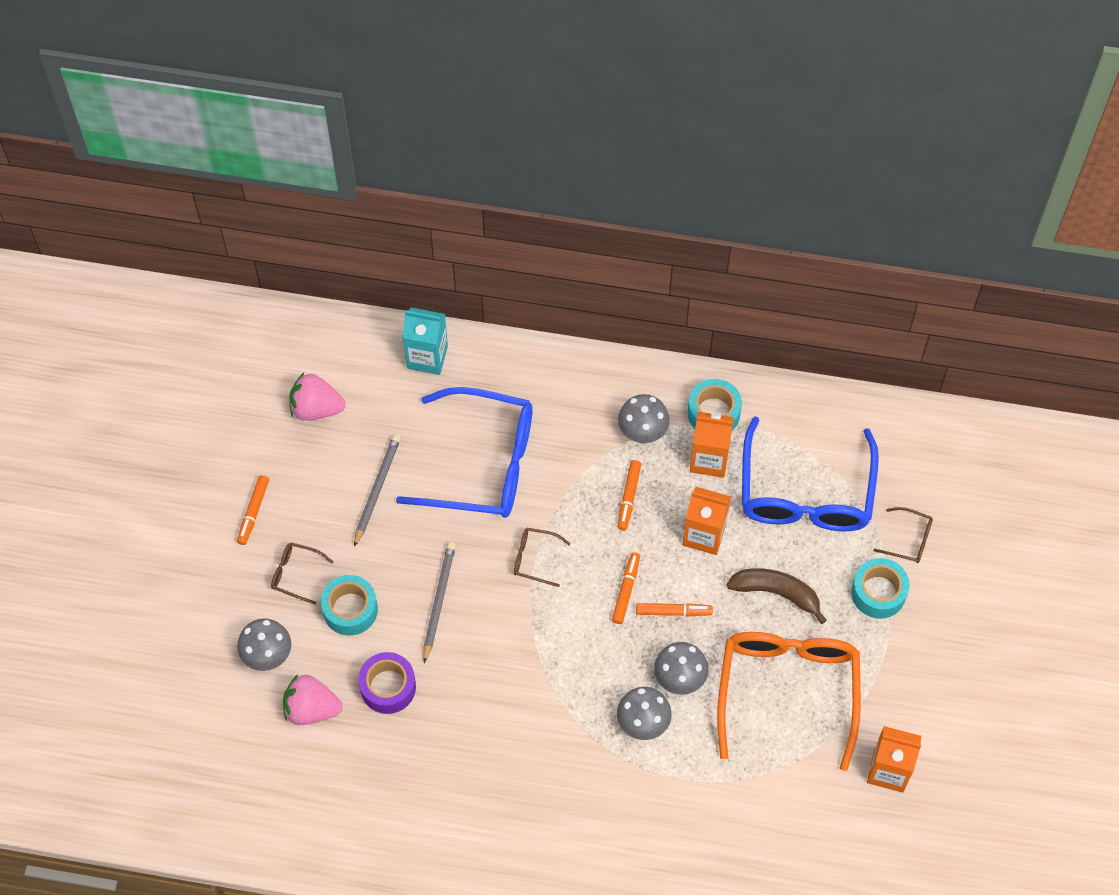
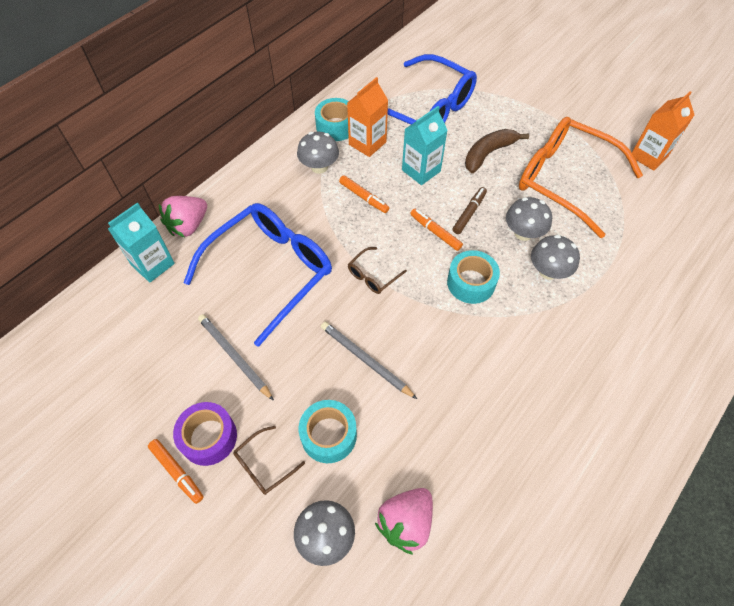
camera: 60 degrees left, 5 degrees down
(316, 408) = (125, 366): pink strawberry -> pink strawberry (188, 226)
(388, 687) = (421, 441): purple tape -> purple tape (209, 437)
(673, 612) = (469, 213): orange marker -> brown marker
(704, 535) = (421, 170): orange carton -> turquoise carton
(878, 593) = (518, 107): turquoise tape -> turquoise tape (471, 283)
(909, 540) = (490, 79): brown glasses -> none

